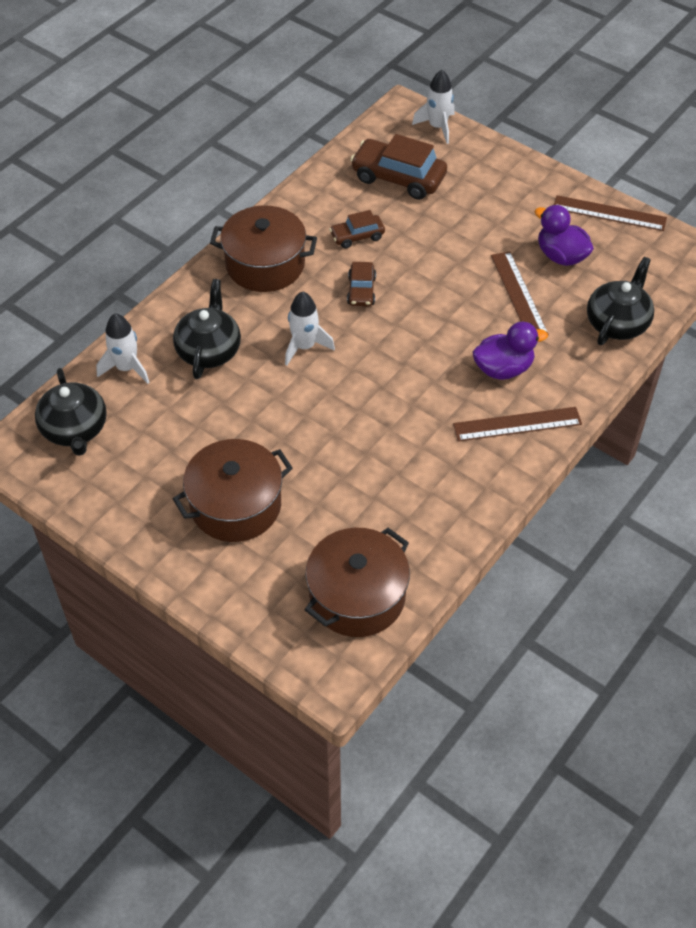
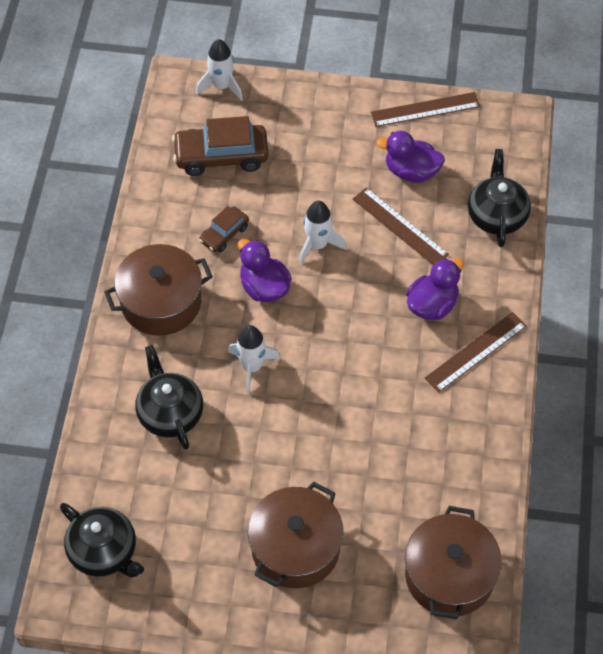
camera: 30 degrees left, 5 degrees up
(126, 368) = (107, 468): white rocket -> white rocket (317, 245)
(361, 291) = (264, 287): brown car -> purple duck

